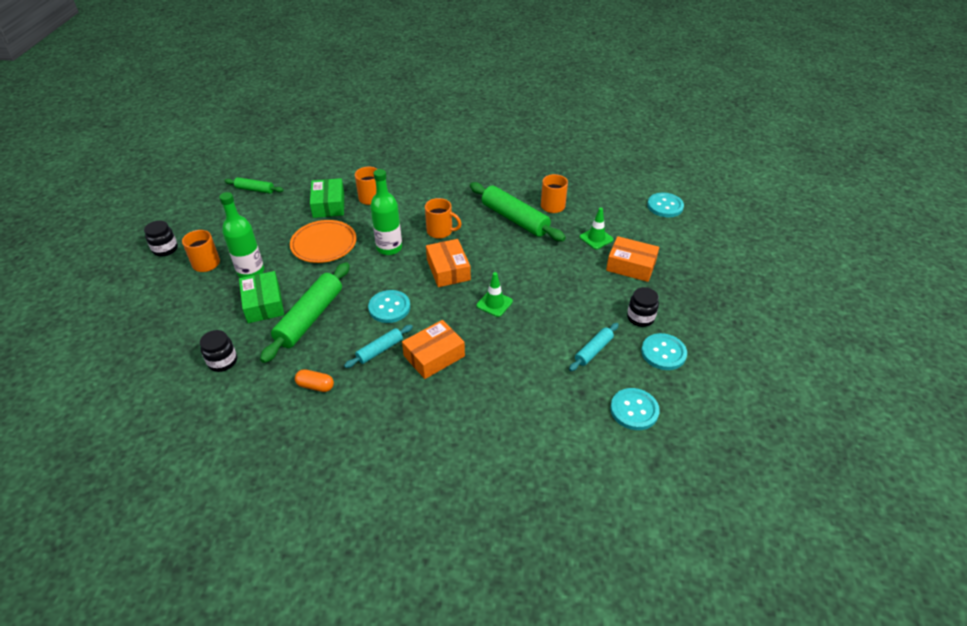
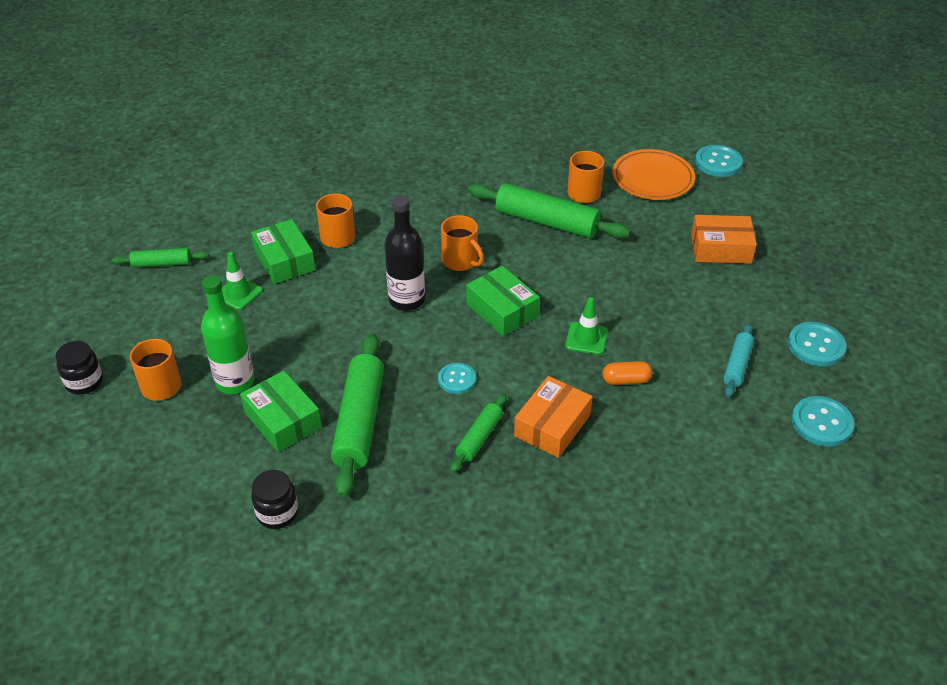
camera: 20 degrees left, 0 degrees up
(315, 386) = (425, 507): orange capsule -> orange capsule (626, 380)
(324, 244) = (313, 317): orange plate -> orange plate (652, 178)
(380, 350) = (479, 438): turquoise rolling pin -> green rolling pin
(389, 248) = (407, 300): green bottle -> black bottle
(389, 307) = (457, 379): turquoise button -> turquoise button, size x0.66
(440, 231) = (461, 261): orange mug -> orange mug turned 45 degrees clockwise
(448, 270) = (502, 310): orange box -> green box
(596, 238) = (660, 223): green traffic cone -> green traffic cone (238, 293)
(640, 318) = (767, 310): black jar -> none

